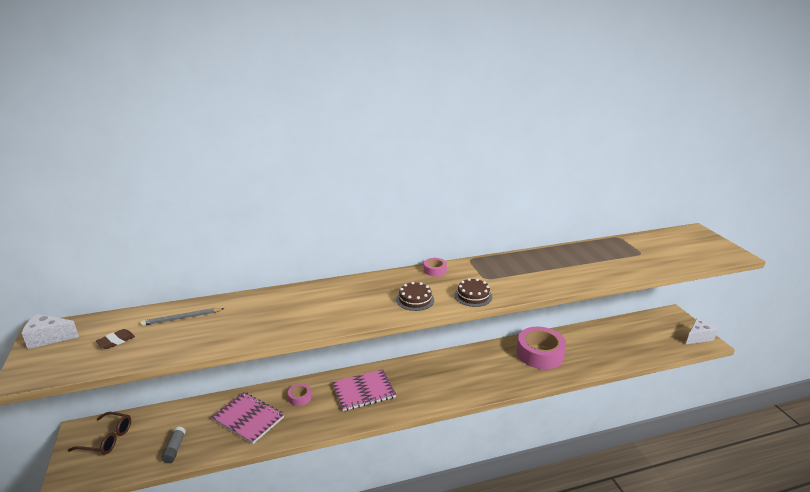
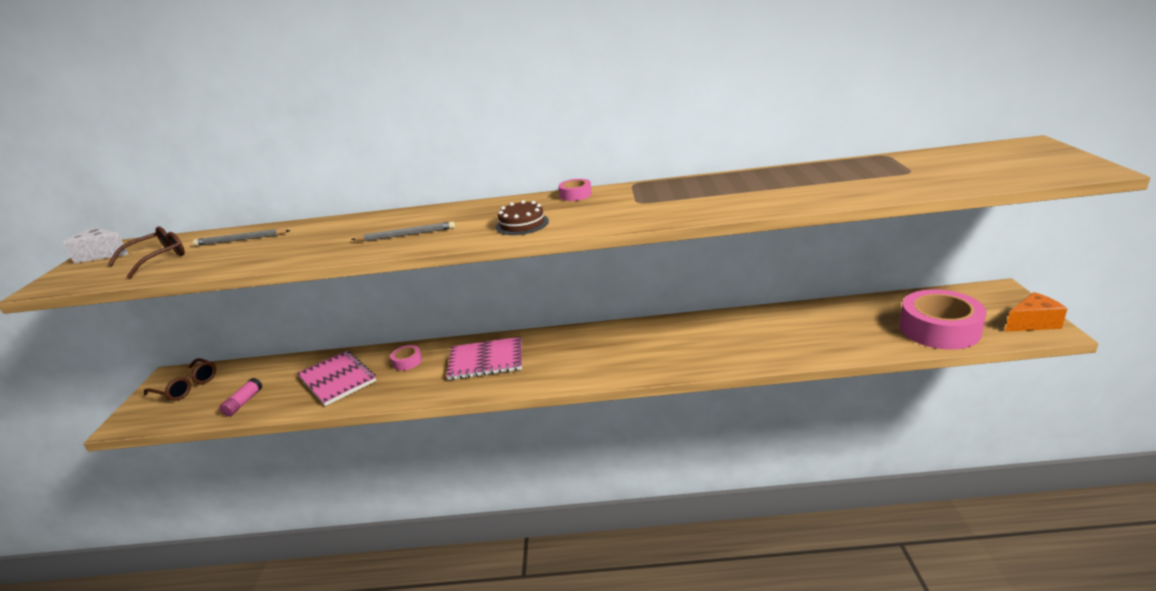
camera: 20 degrees right, 0 degrees up
(116, 341) = (157, 258): brown eraser -> brown glasses
(174, 449) = (243, 403): grey glue stick -> pink glue stick
(330, 311) = (406, 235): none -> grey pencil
(473, 296) = (604, 220): brown cake -> none
(540, 354) = (751, 332): pink tape -> pink tape (939, 329)
(698, 337) = (1033, 323): white cheese -> orange cheese

